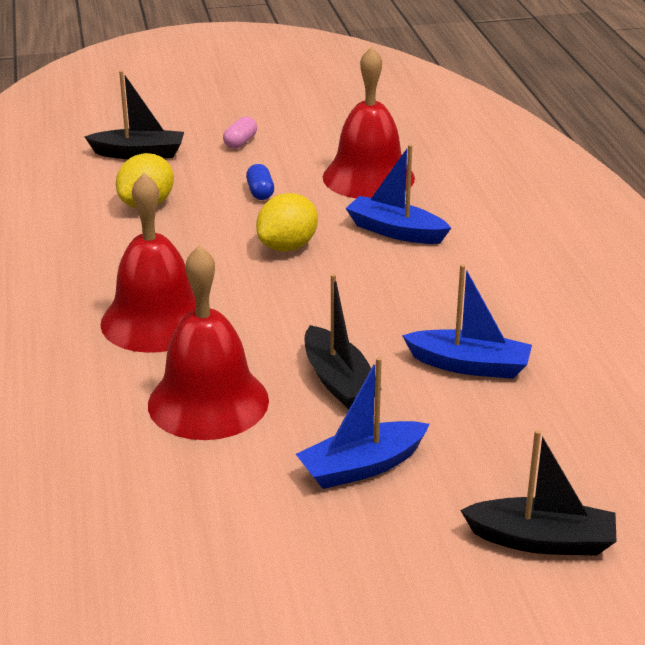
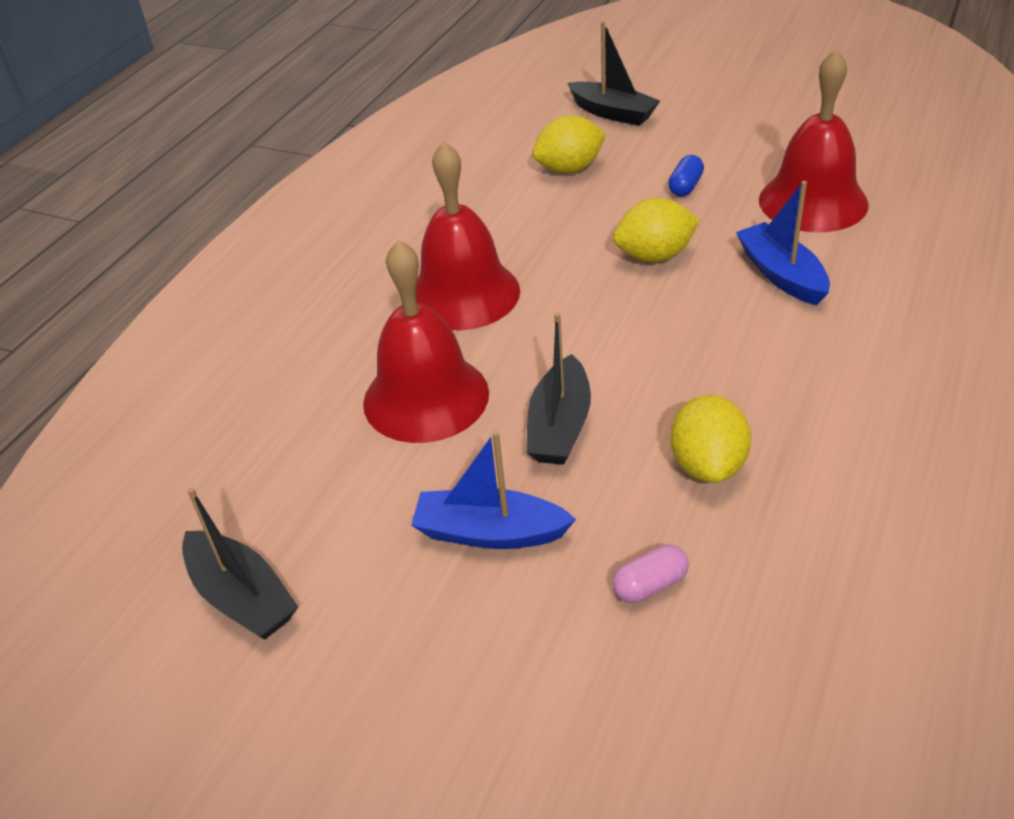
camera: 40 degrees right, 10 degrees up
(240, 142) = (718, 125): pink capsule -> pink capsule (650, 585)
(469, 365) = (708, 465): blue boat -> yellow lemon
(541, 540) = (580, 715): black boat -> black boat (242, 597)

